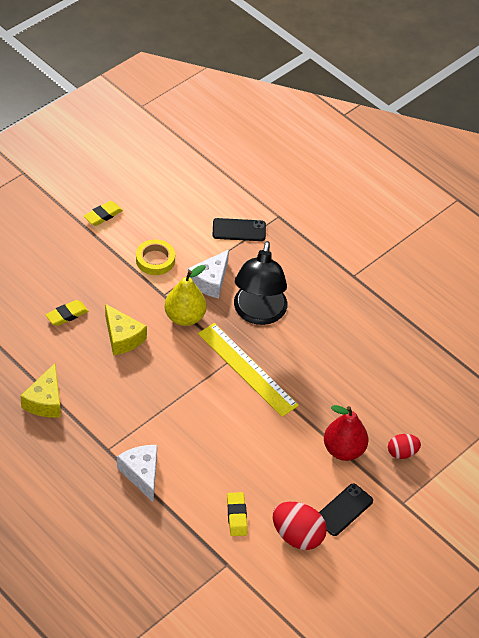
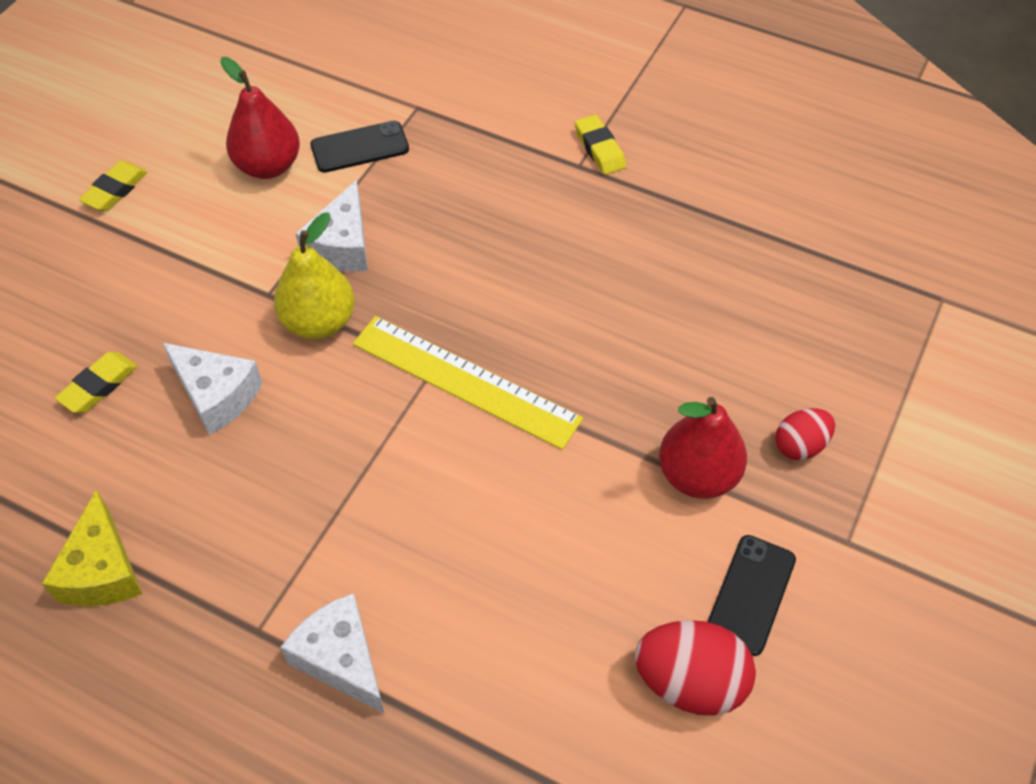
camera: 15 degrees left, 5 degrees up
(122, 337) = (216, 395): yellow cheese -> white cheese
(155, 260) = (232, 238): yellow tape -> none
(186, 226) = (268, 166): none -> red pear
(236, 516) = (558, 682): yellow eraser -> yellow eraser (599, 149)
(258, 314) = (446, 276): black lamp -> none

